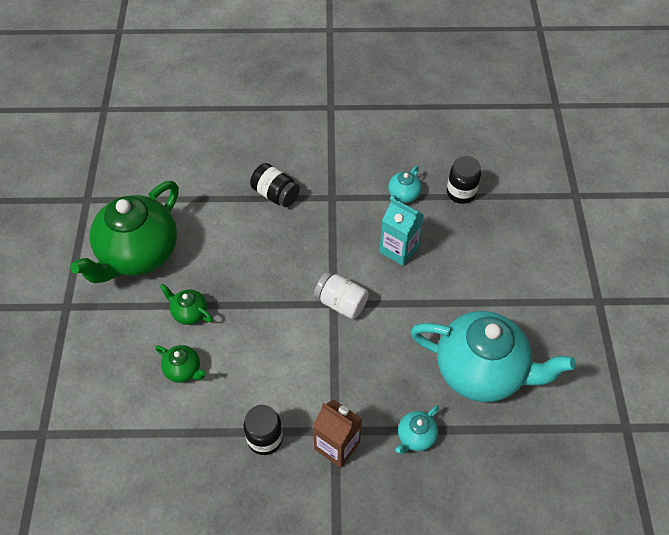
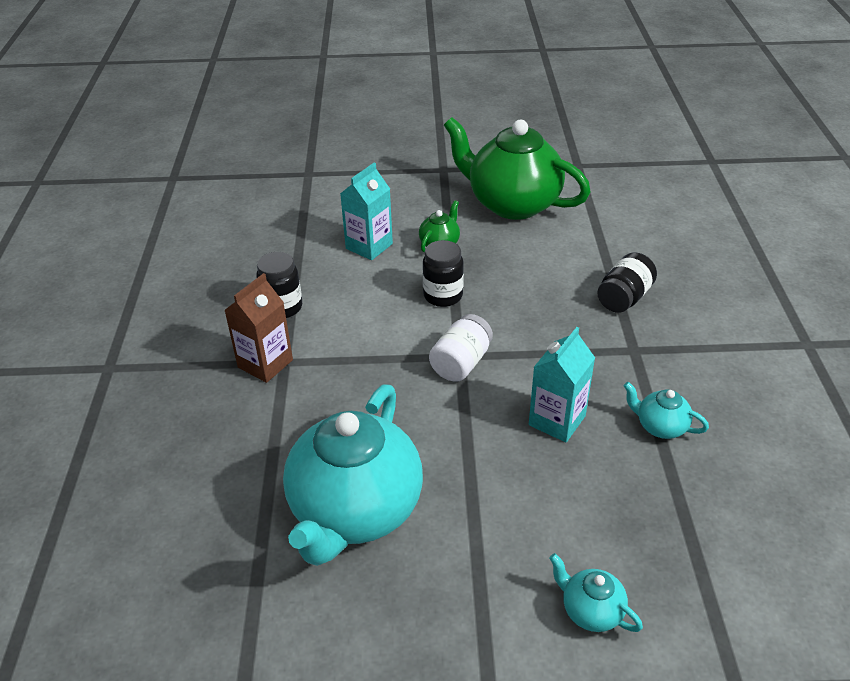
camera: 90 degrees right, 15 degrees down
(183, 370) = (369, 246): green teapot -> turquoise carton
(415, 437) = (265, 435): turquoise teapot -> turquoise teapot (590, 610)
(461, 193) = (686, 500): black jar -> black jar (443, 296)

